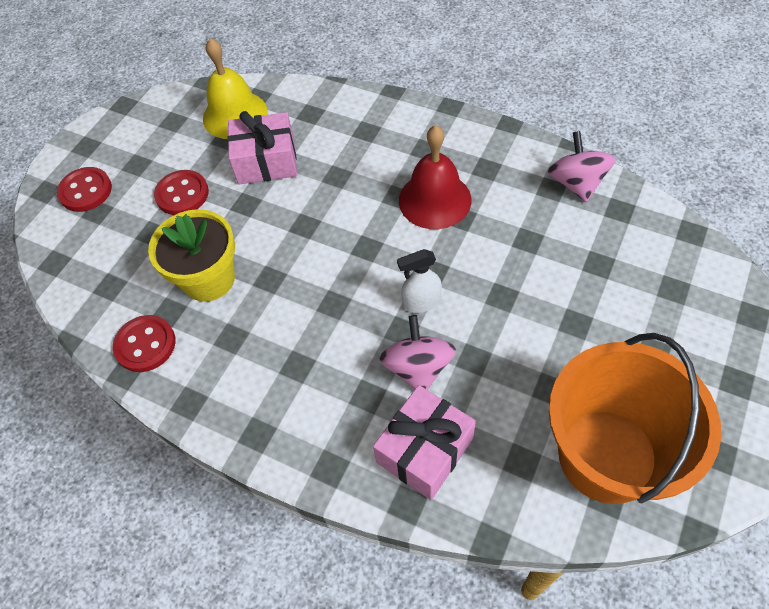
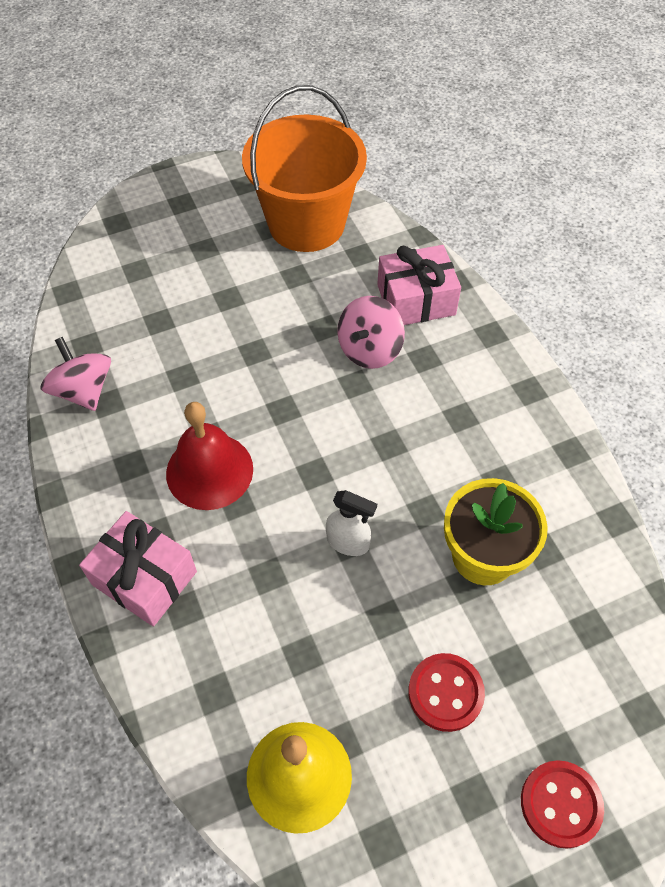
camera: 145 degrees left, 0 degrees up
(145, 345) = (583, 532): red button -> none
(266, 161) = (321, 660): pink gift -> pink gift (144, 578)
(421, 302) = (318, 392): white spray bottle -> white spray bottle (348, 542)
(576, 183) = (83, 390): pink spinning top -> pink spinning top turned 120 degrees clockwise

